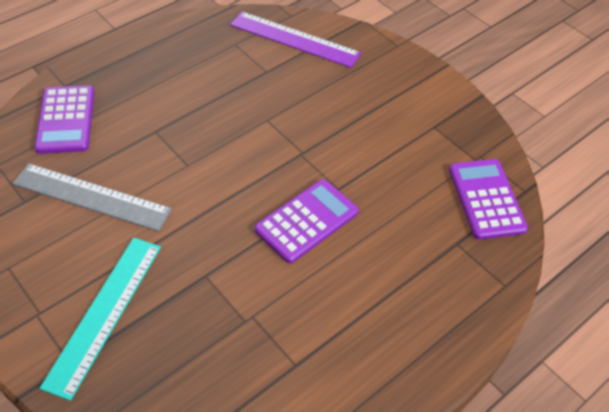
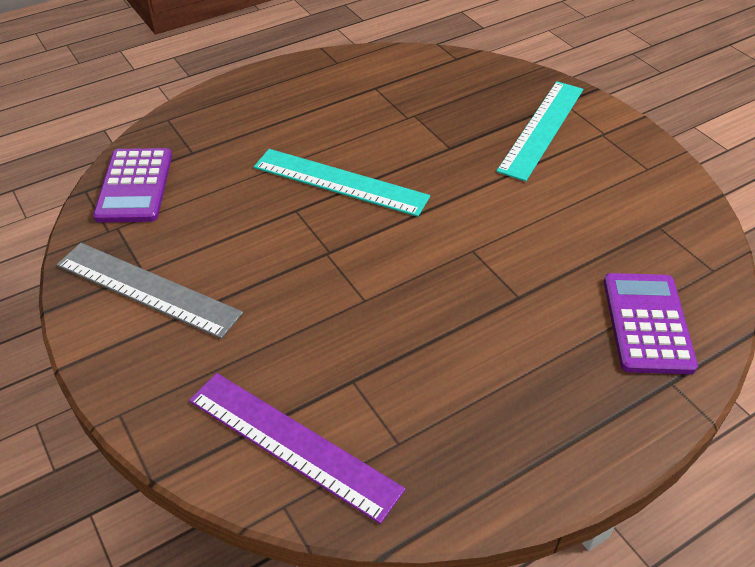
camera: 170 degrees left, 5 degrees down
(91, 197) = (582, 224): grey ruler -> grey ruler (147, 289)
(307, 221) = (340, 182): purple calculator -> turquoise ruler

